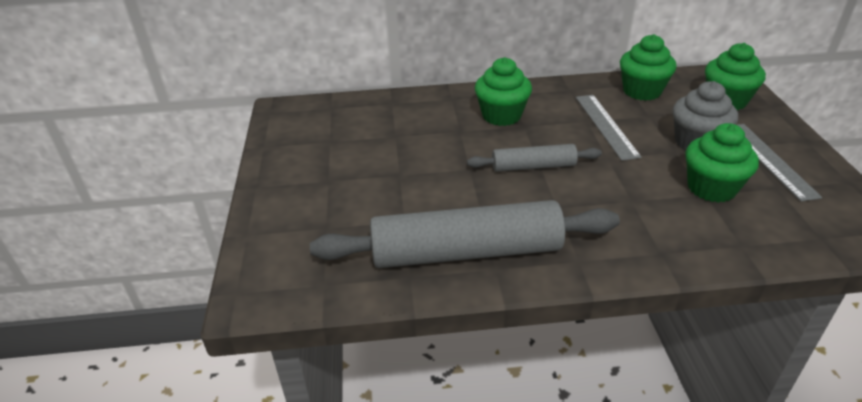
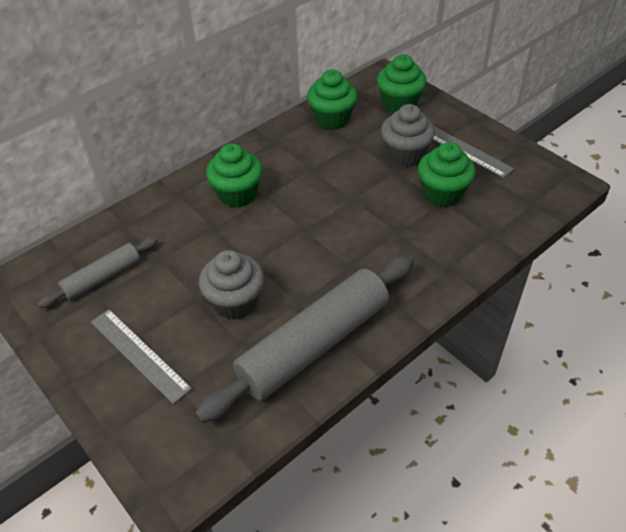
camera: 35 degrees left, 10 degrees up
(427, 189) = (235, 302): none -> grey cupcake
(533, 166) = (303, 235): grey rolling pin -> grey rolling pin (102, 278)
(606, 125) = (329, 167): grey ruler -> grey ruler (139, 354)

